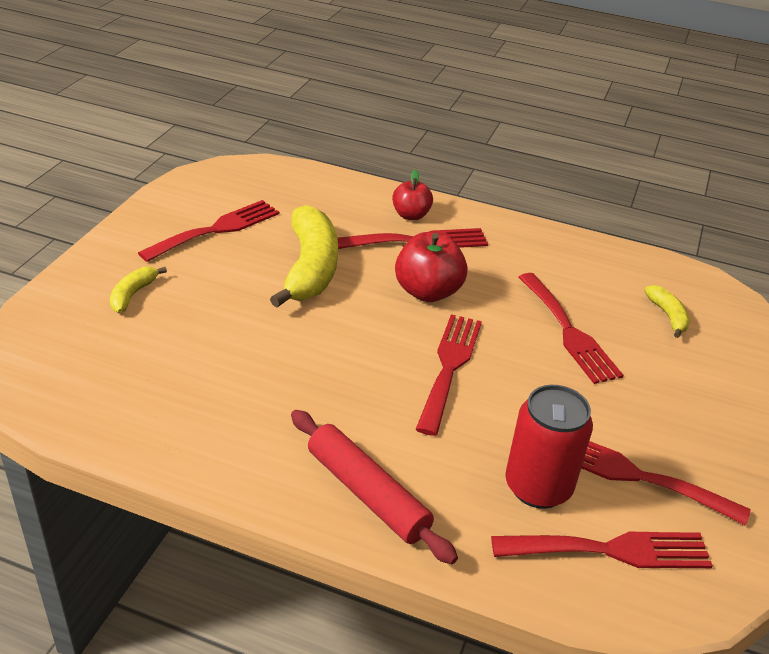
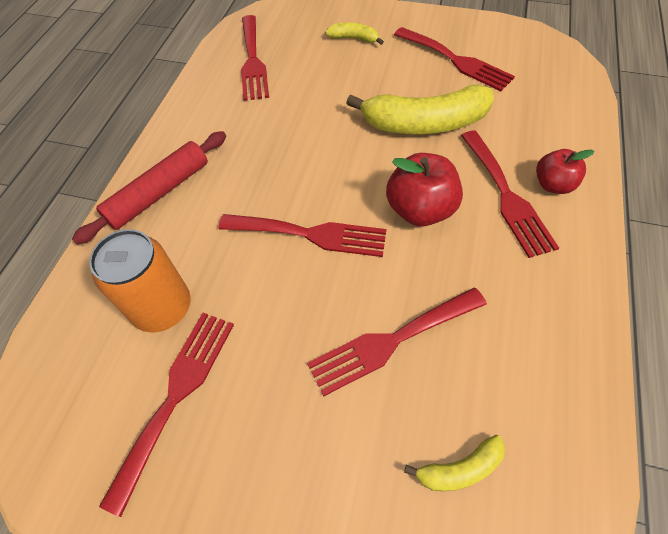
camera: 90 degrees right, 20 degrees up
(538, 487) = (163, 308): red can -> orange can
(611, 550) = (88, 366): red fork -> red fork (253, 61)

